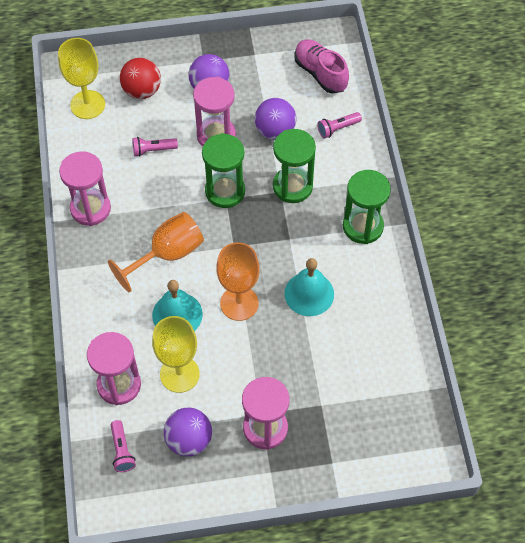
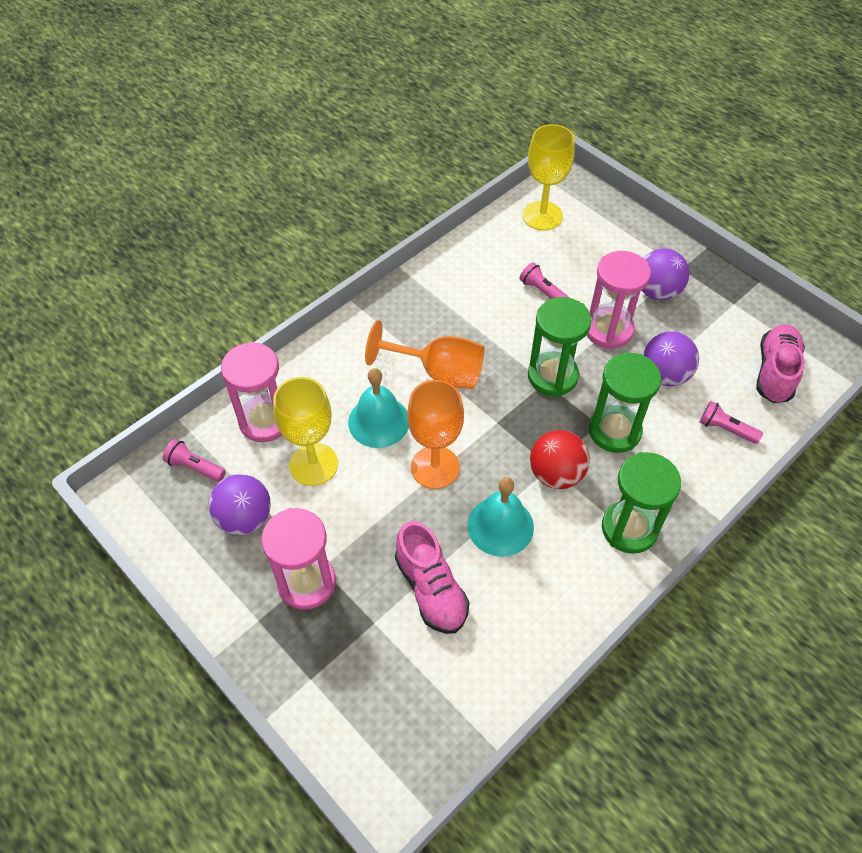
camera: 55 degrees right, 5 degrees down
(90, 208) = (435, 284): pink hourglass -> none
(122, 450) = (195, 467): pink flashlight -> pink flashlight turned 75 degrees clockwise
(142, 91) = (598, 244): red ball -> red ball (556, 474)
(322, 359) = (431, 589): none -> pink shoe

